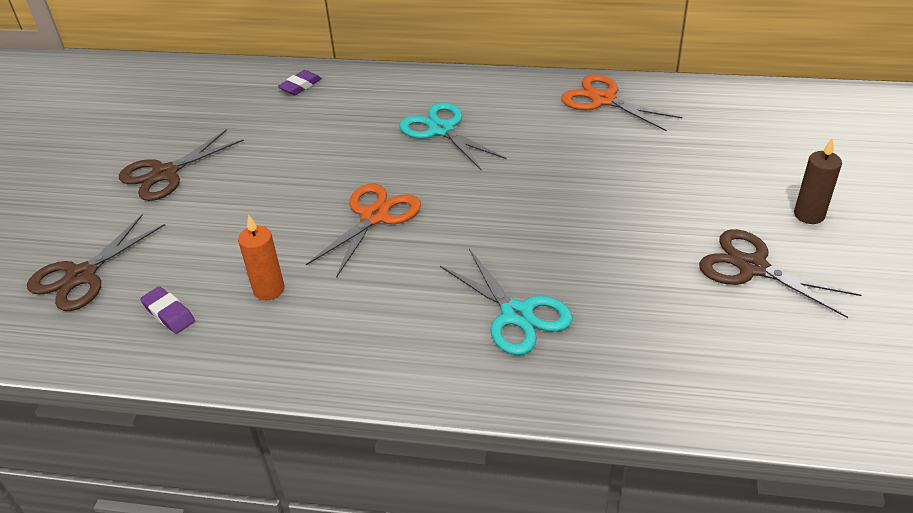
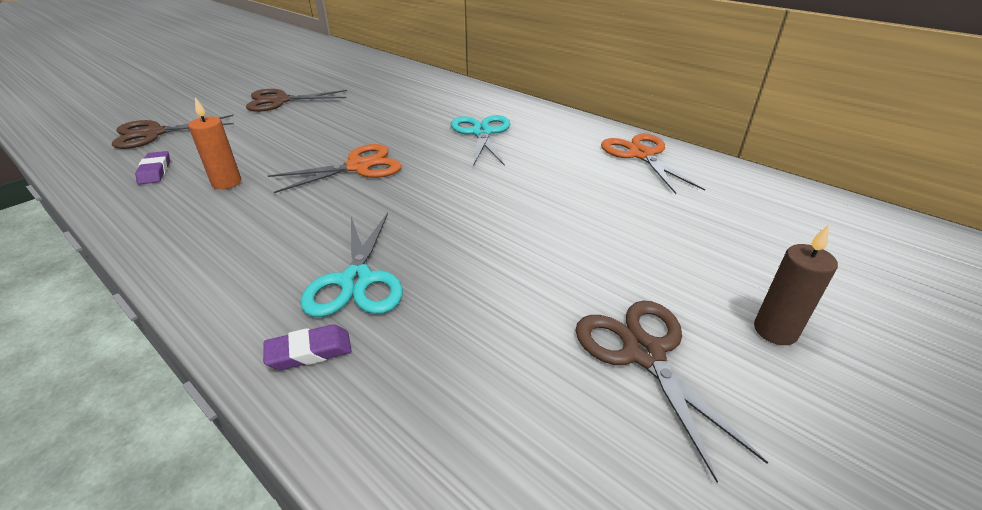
camera: 30 degrees right, 5 degrees down
(300, 86) = (424, 83): purple eraser -> purple eraser (309, 352)

